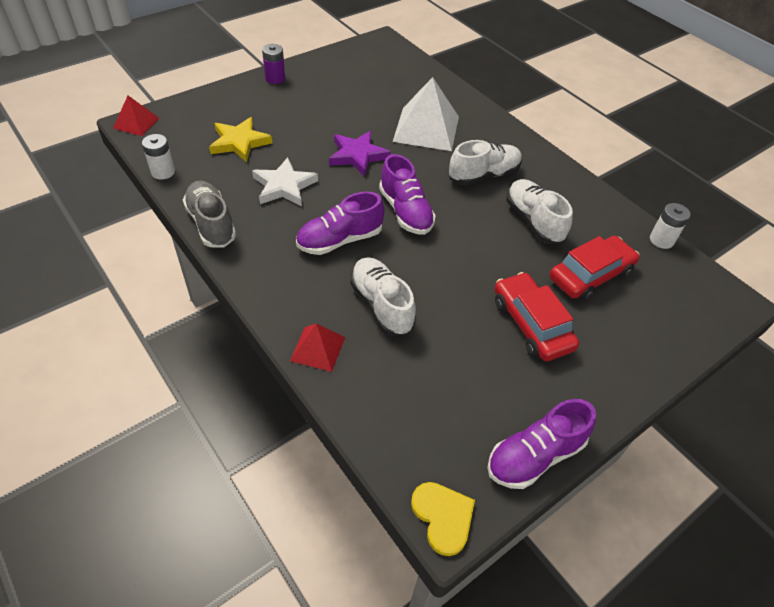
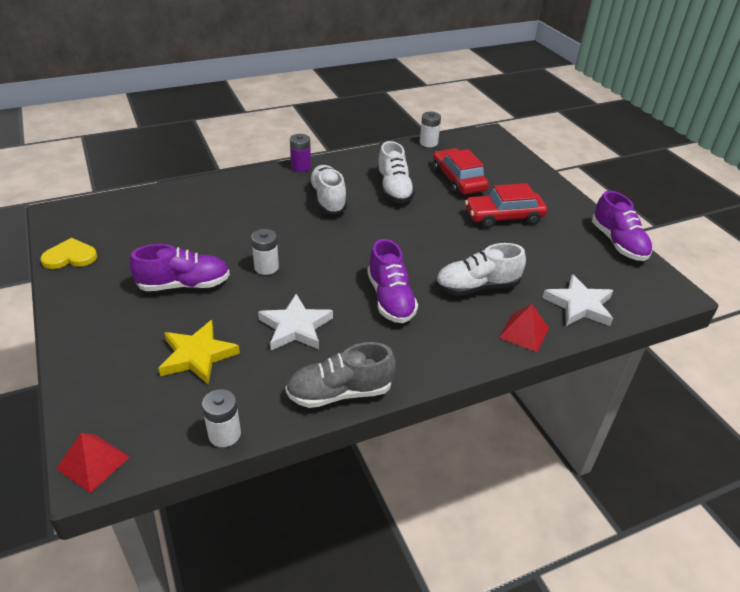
camera: 75 degrees left, 10 degrees down
(275, 78) = (77, 310): purple battery -> purple battery (301, 167)
(357, 156) = (266, 267): purple star -> white battery
(380, 403) = (579, 305): none -> white star
(405, 211) = (362, 252): purple shoe -> purple shoe (184, 285)
(426, 129) = (244, 217): white pyramid -> none
(443, 517) = (671, 293): yellow heart -> yellow heart (70, 256)
(533, 221) = (394, 189): white shoe -> white shoe turned 90 degrees counterclockwise

